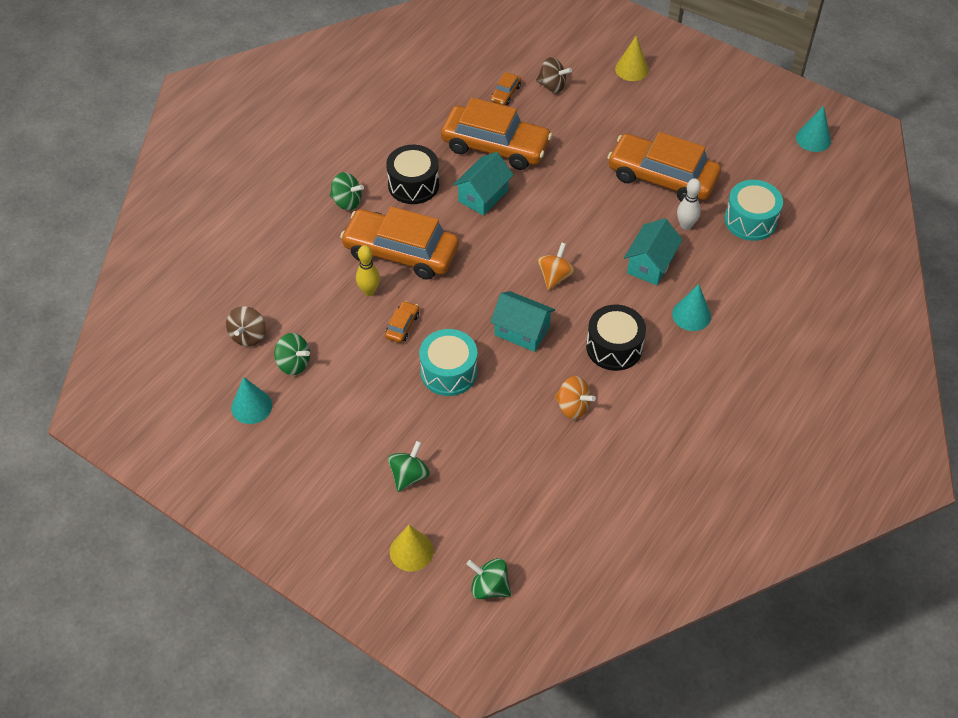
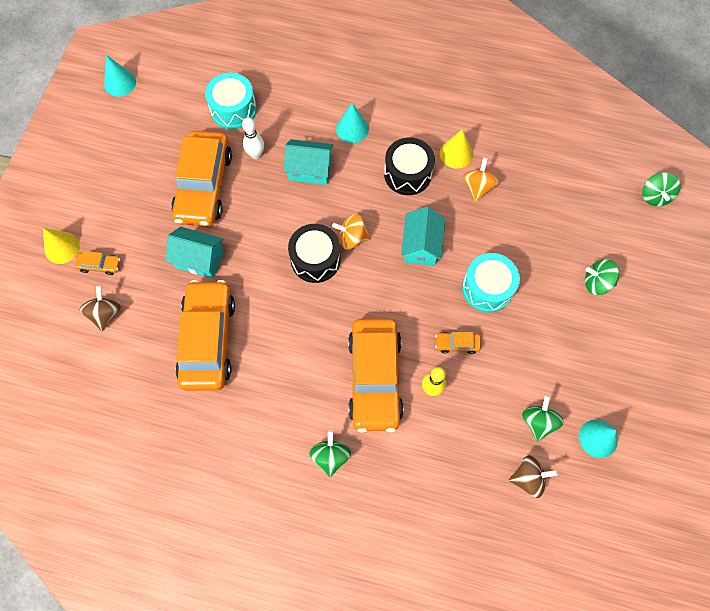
camera: 110 degrees left, 15 degrees up
(411, 551) = (657, 257): yellow cone -> yellow cone (456, 154)
(413, 185) = (285, 399): black drum -> black drum (315, 259)
(483, 196) = (278, 329): turquoise house -> turquoise house (199, 259)
(505, 93) = (128, 355): orange car -> orange car (100, 265)

